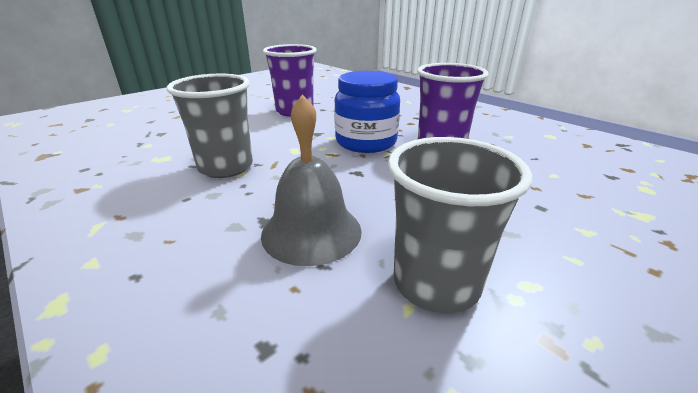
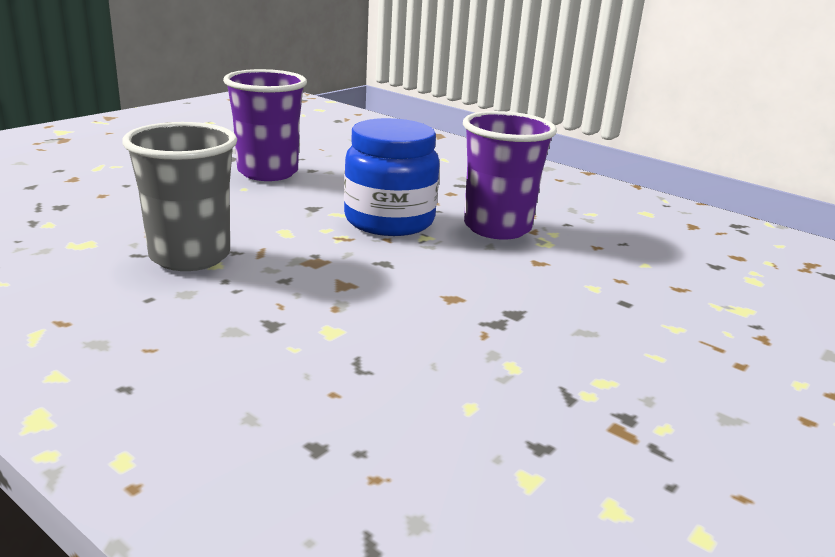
camera: 10 degrees left, 5 degrees down
(311, 231) = (339, 334): grey bell -> none
(436, 283) = (500, 383): grey cup -> none

